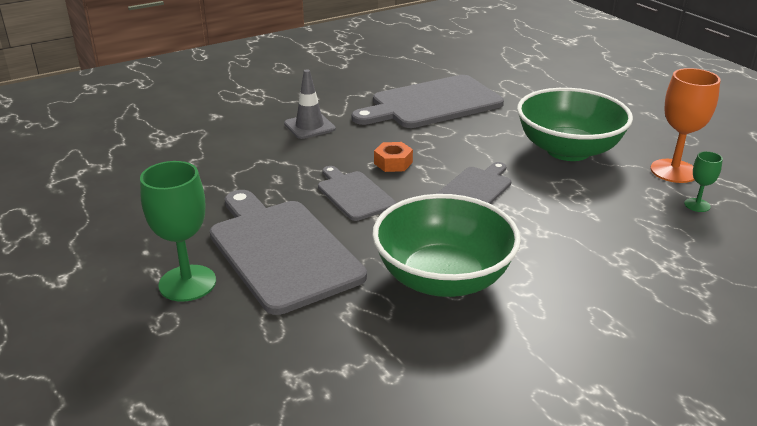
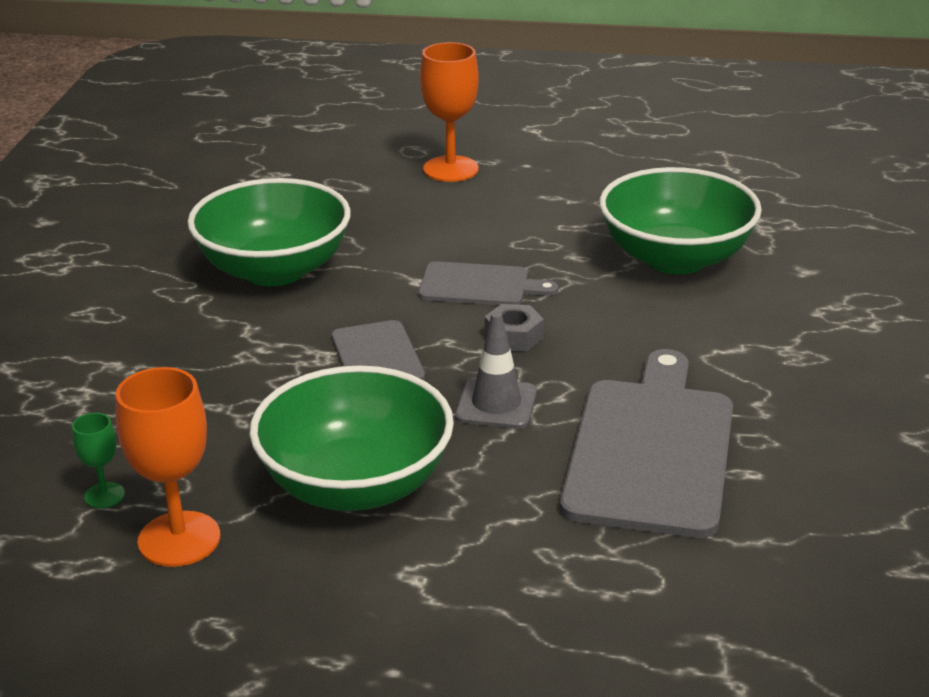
camera: 130 degrees right, 0 degrees up
(187, 283) = (450, 169): green goblet -> orange goblet
(242, 150) = (675, 258): none -> green bowl
(281, 251) = (435, 217): grey cutting board -> none
(309, 126) = (691, 321): grey traffic cone -> grey traffic cone (496, 404)
(393, 163) = (513, 337): orange nut -> grey nut

